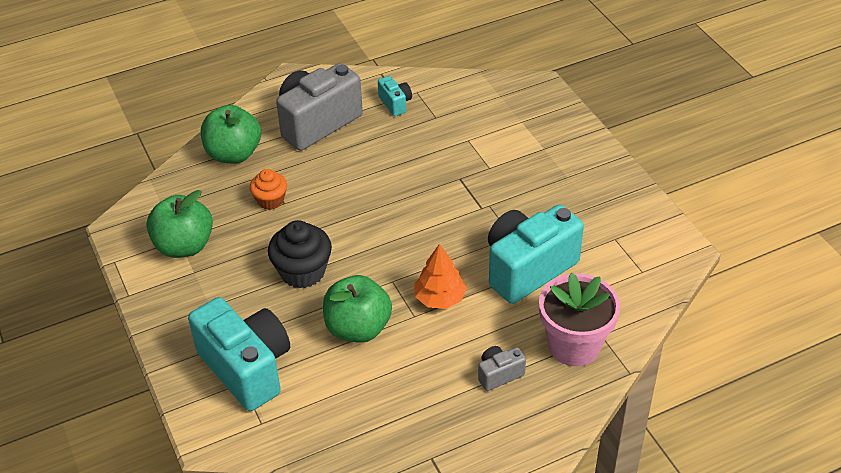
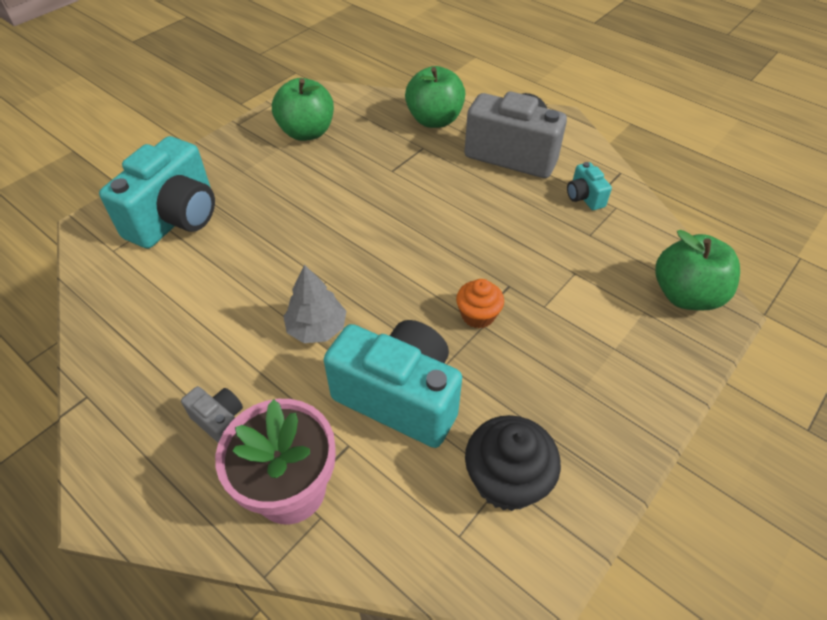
camera: 65 degrees right, 5 degrees up
(270, 200) = (390, 161): orange cupcake -> orange cupcake (478, 315)
(302, 271) = (309, 212): black cupcake -> black cupcake (506, 480)
(358, 328) = (250, 276): green apple -> green apple (685, 295)
(395, 103) = (584, 197): turquoise camera -> turquoise camera turned 120 degrees clockwise
(440, 298) = (317, 328): orange tree -> grey tree

